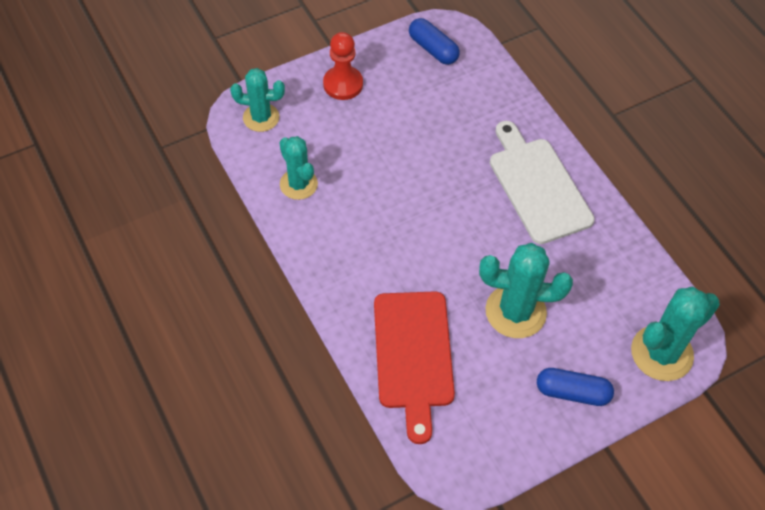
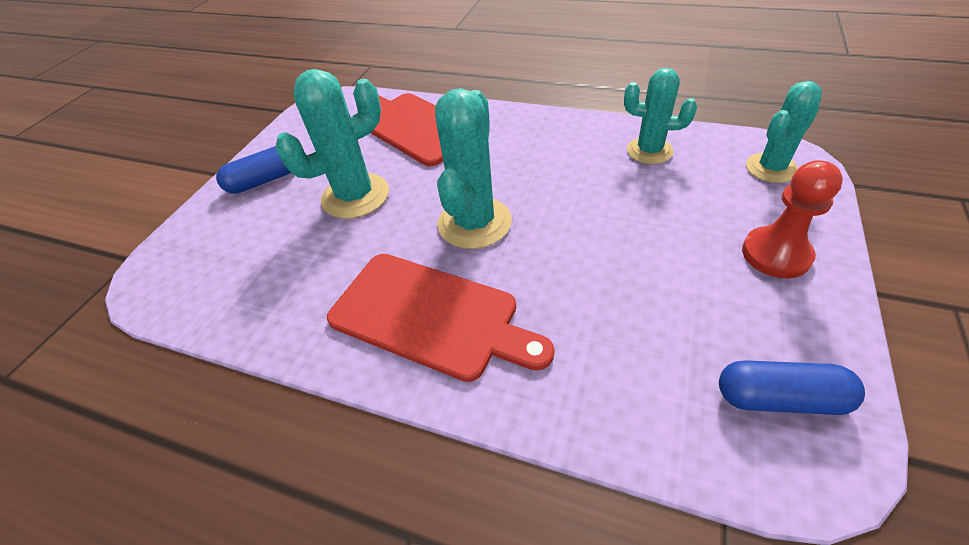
camera: 145 degrees right, 10 degrees down
(537, 186) = (431, 316): white cutting board -> red cutting board
(661, 353) = (184, 255): turquoise cactus -> turquoise cactus (474, 223)

